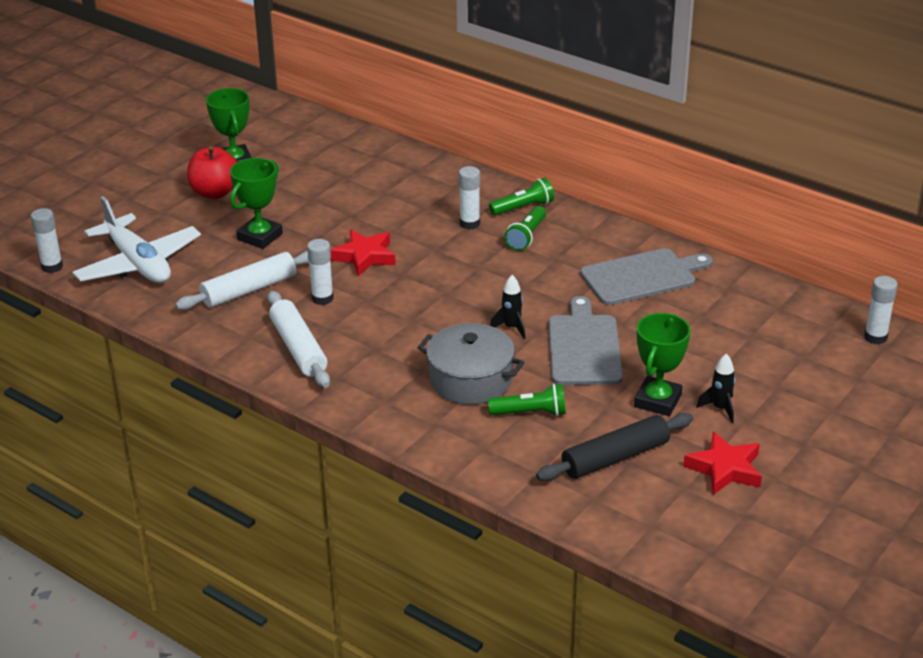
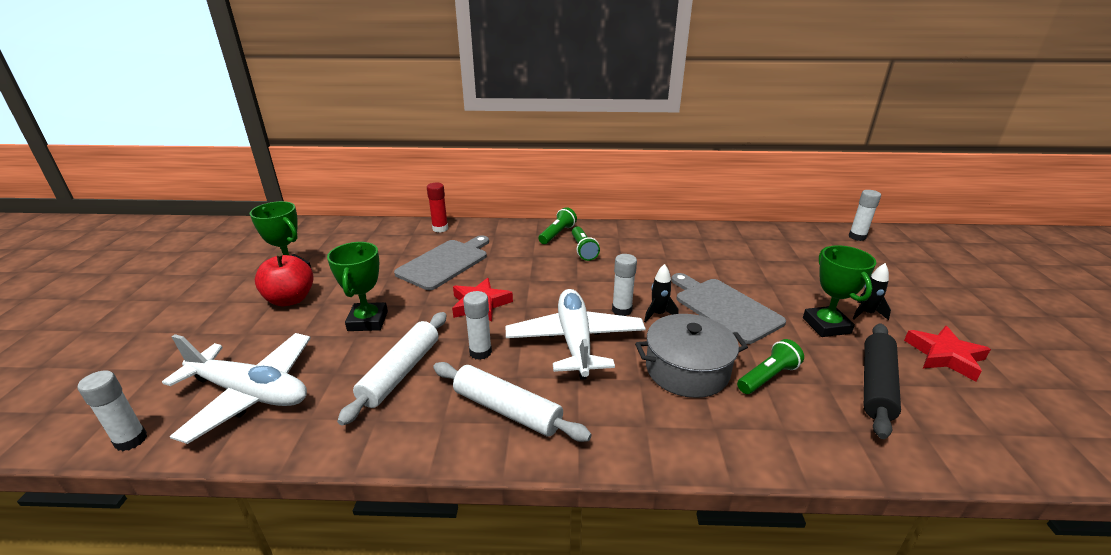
camera: 35 degrees left, 5 degrees down
(408, 320) = (575, 341): none -> white plane
(409, 159) = (440, 229): none -> red glue stick
(469, 223) = (533, 254): white glue stick -> white glue stick (622, 310)
(642, 277) = (688, 249): grey cutting board -> grey cutting board (445, 263)

